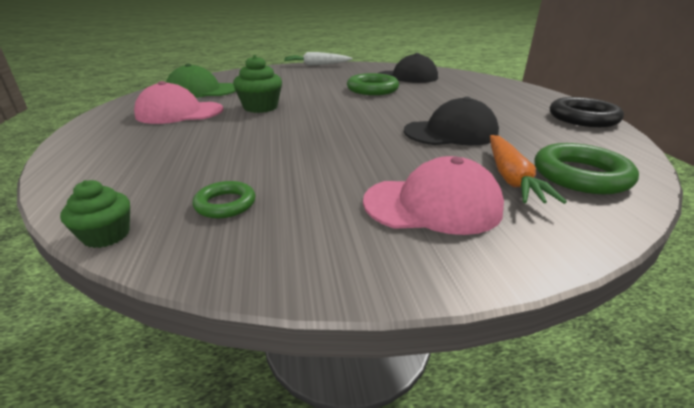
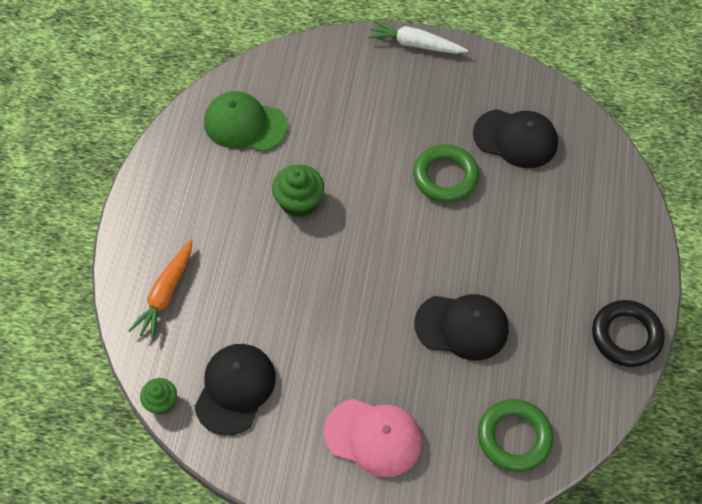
camera: 20 degrees right, 30 degrees up
(179, 113) = (215, 193): pink cap -> none
(225, 204) = (235, 389): green ring -> black cap
(511, 177) = (456, 422): orange carrot -> orange carrot (165, 294)

